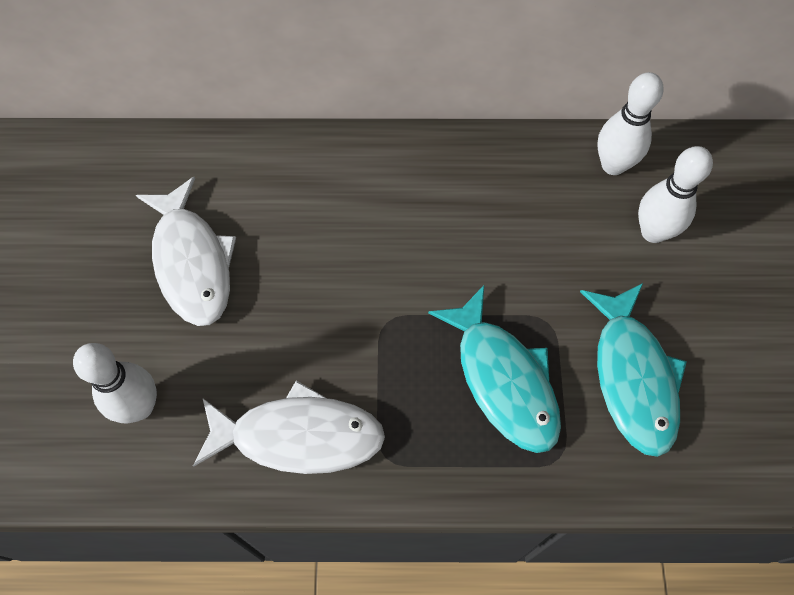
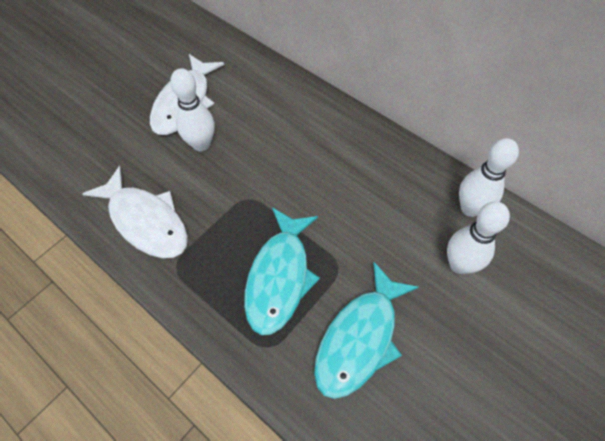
camera: 40 degrees right, 5 degrees down
(139, 407) = (93, 151): white bowling pin -> white bowling pin (201, 144)

